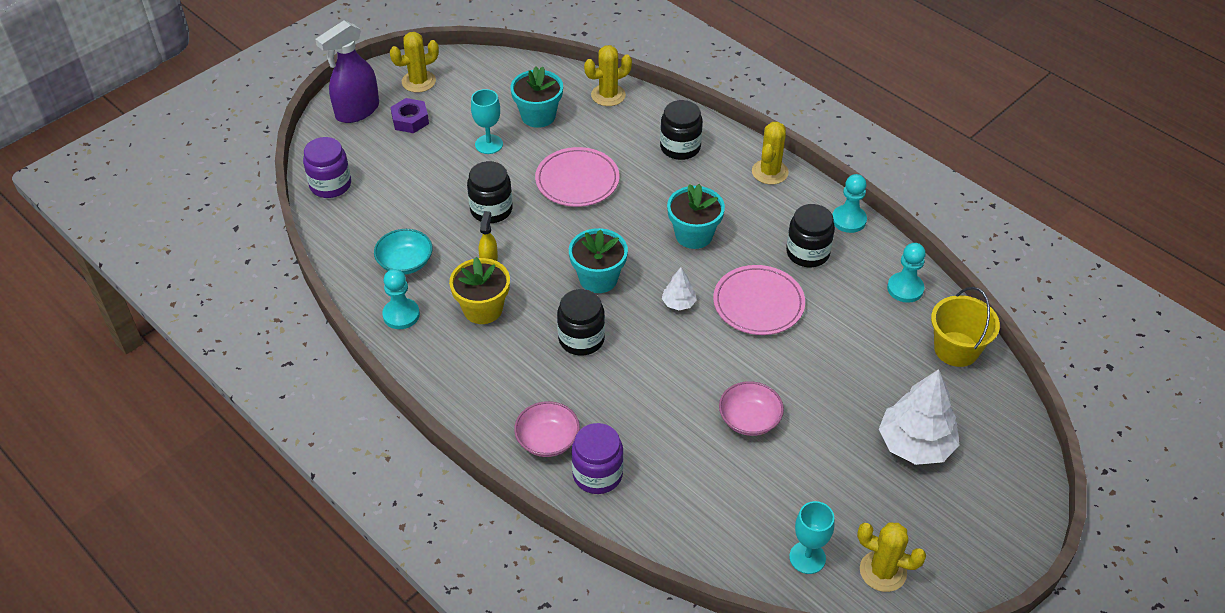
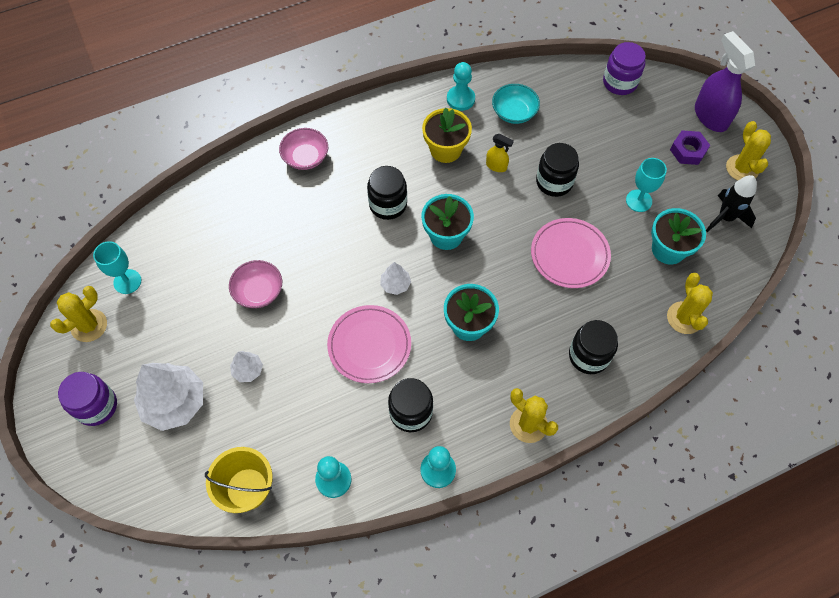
camera: 110 degrees right, 15 degrees up
(484, 85) = (725, 218): none -> black rocket
(597, 474) = (262, 178): purple jar -> purple jar (96, 406)
(843, 394) = (248, 370): none -> white tree

